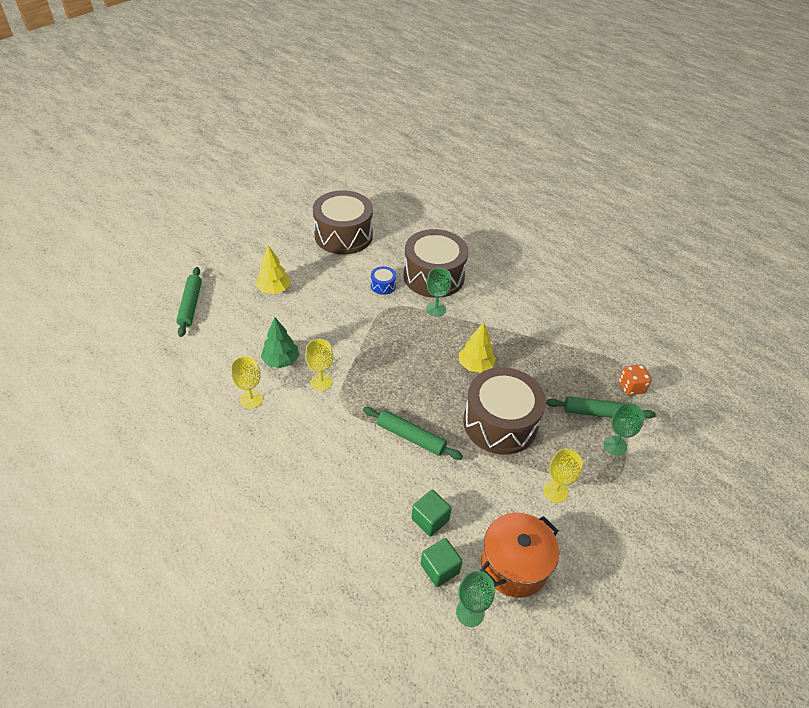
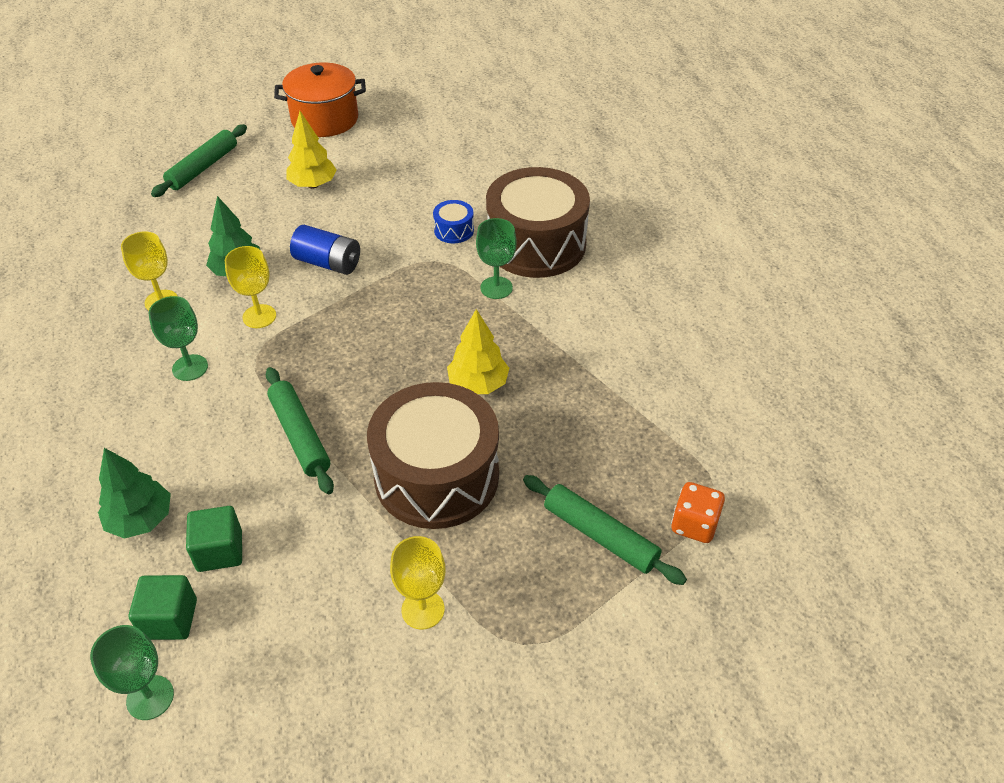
camera: 35 degrees right, 0 degrees up
(330, 333) = (328, 263): none -> blue battery
(343, 235) = (464, 150): brown drum -> none
(370, 528) = (141, 520): none -> green tree
(514, 565) = (266, 673): orange pot -> orange pot (325, 119)
(615, 445) = (580, 595): green goblet -> green goblet (190, 368)

